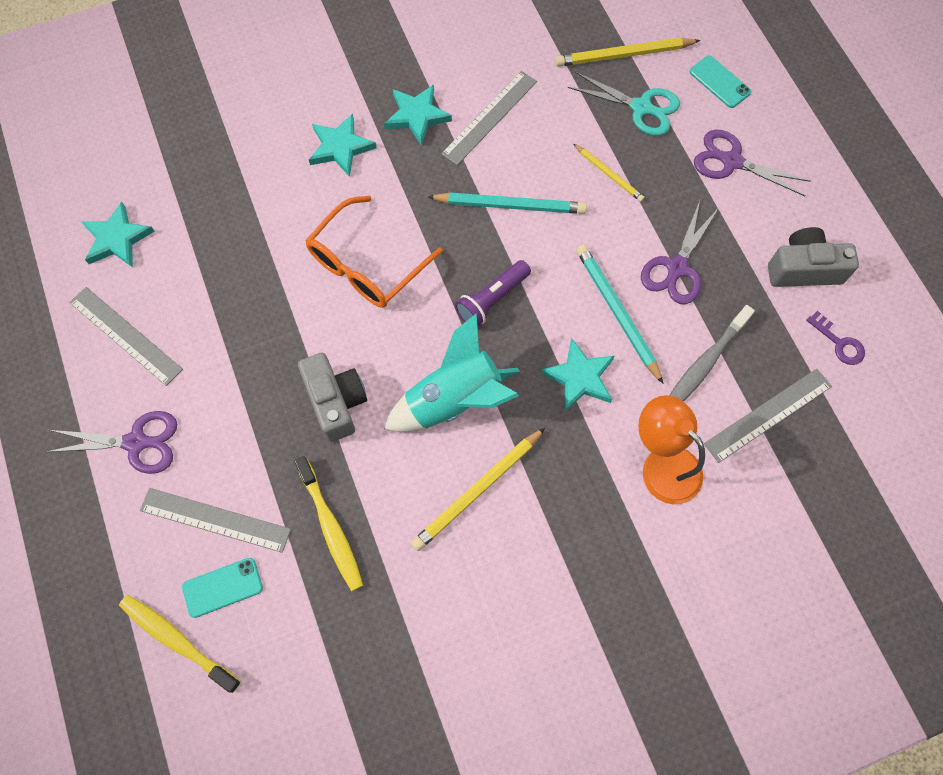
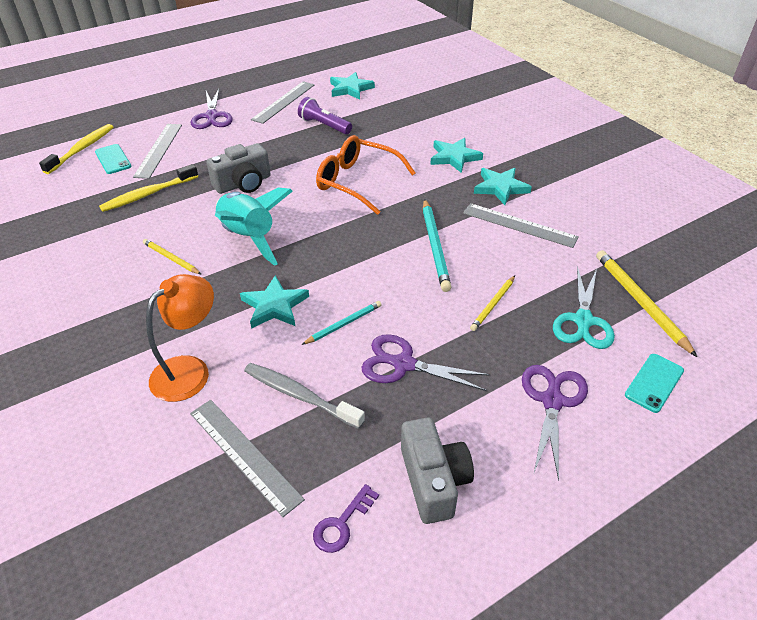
camera: 80 degrees right, 25 degrees down
(478, 490) = (171, 258): yellow pencil -> yellow pencil, size x0.59
(492, 299) = (341, 247): purple flashlight -> purple flashlight (324, 125)
(617, 313) = (343, 324): turquoise pencil -> turquoise pencil, size x0.59

